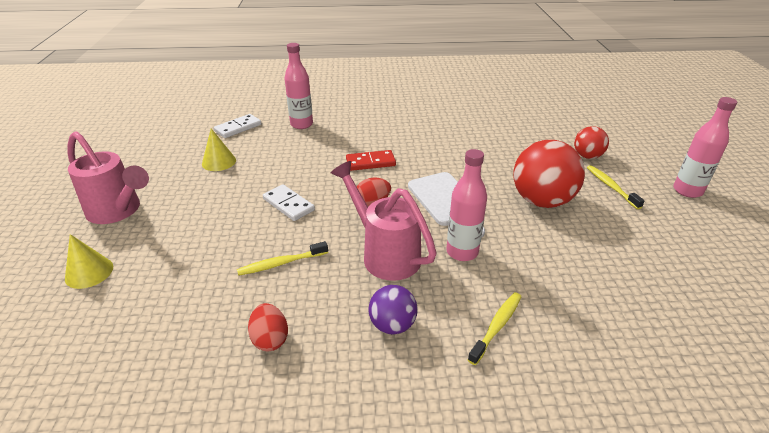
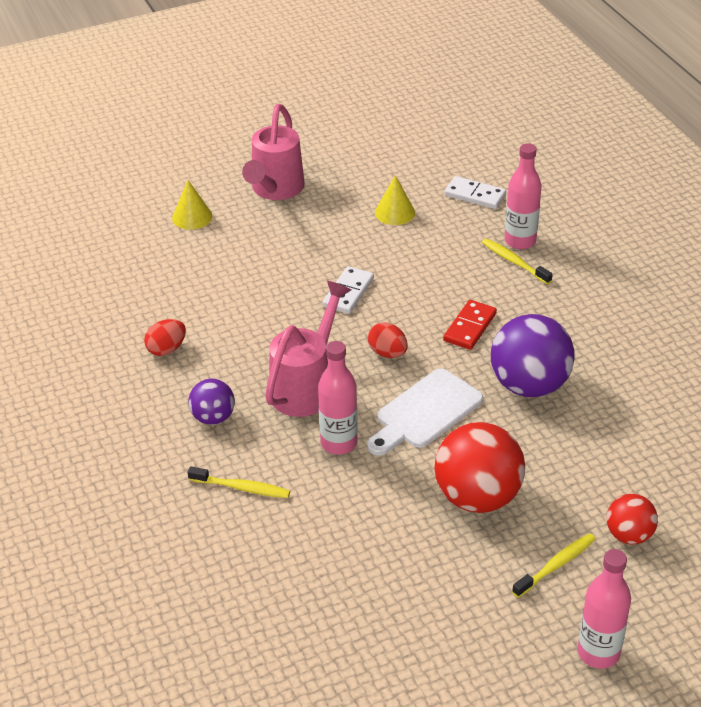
camera: 70 degrees right, 5 degrees up
(281, 263) = (257, 321): yellow toothbrush -> yellow toothbrush (514, 262)
(370, 162) = (470, 327): red domino -> red domino turned 60 degrees clockwise
(442, 155) = (529, 385): none -> purple ball

